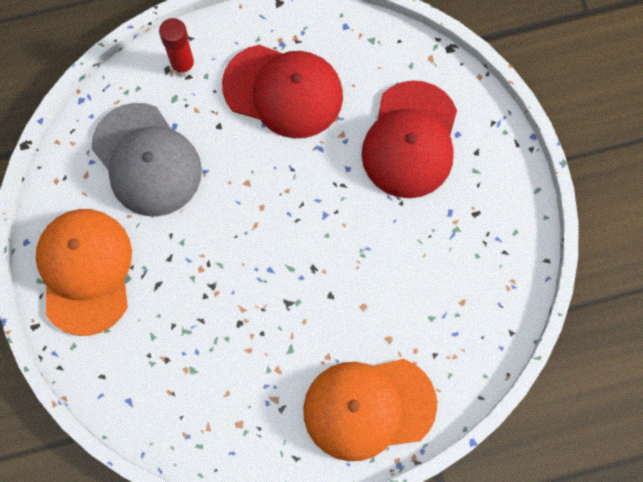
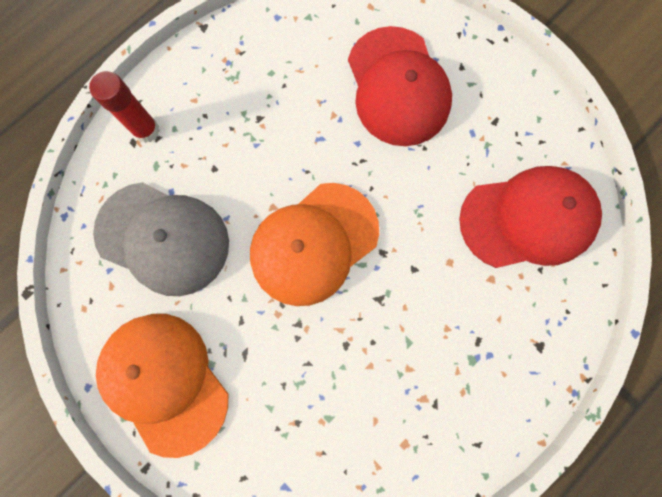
camera: 30 degrees left, 5 degrees up
(283, 91) = (256, 104): red cap -> red cap (527, 219)
(368, 407) = (513, 354): orange cap -> orange cap (314, 244)

